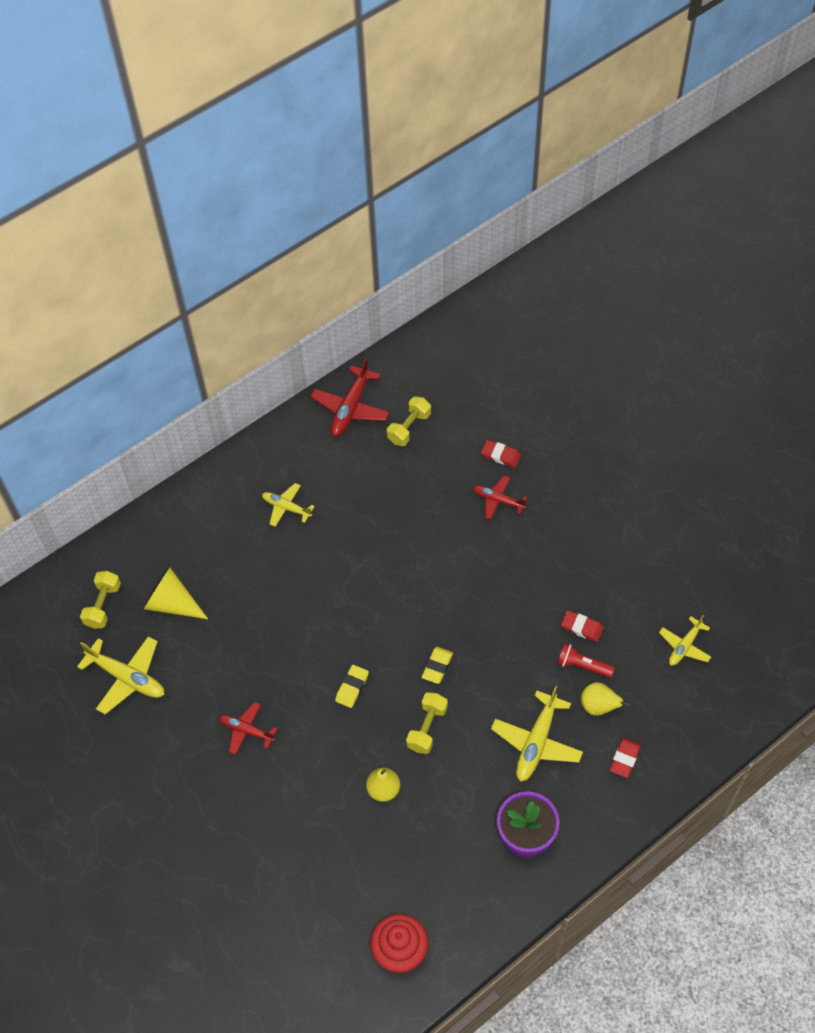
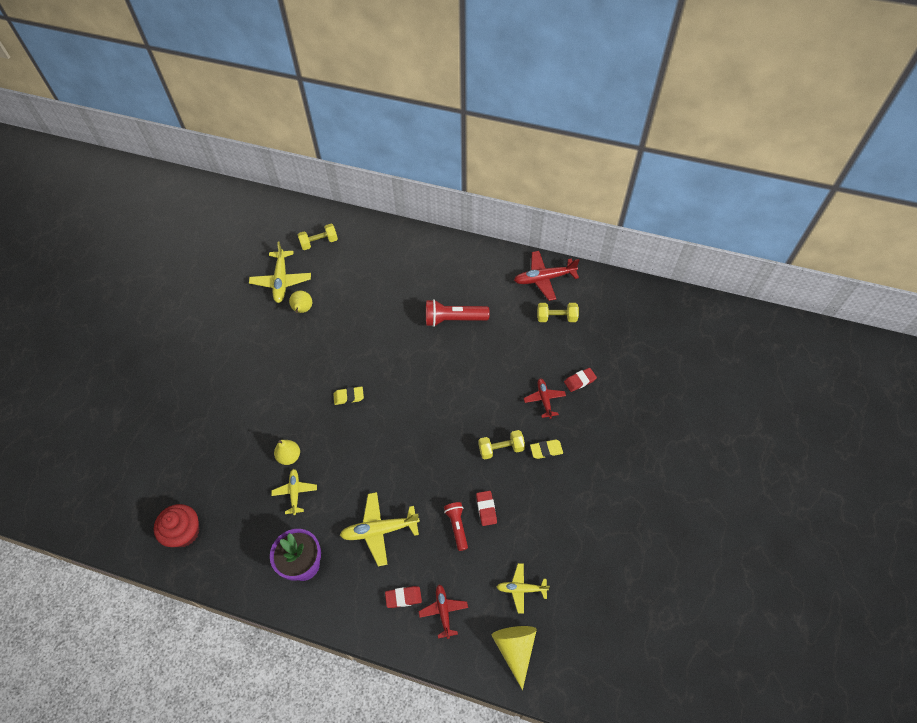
camera: 55 degrees right, 0 degrees up
(172, 603) = (343, 273): yellow cone -> yellow cone (515, 649)
(246, 731) = (284, 359): red plane -> red plane (443, 611)
(286, 507) = (447, 288): yellow plane -> yellow plane (295, 492)
(333, 525) = (453, 319): none -> red flashlight
(427, 728) = (348, 456): yellow dumbbell -> yellow dumbbell (501, 449)
(437, 666) = (395, 436): yellow eraser -> yellow eraser (546, 450)
(500, 455) = (580, 381): red eraser -> red eraser turned 75 degrees clockwise
(598, 707) = (432, 556): yellow pear -> yellow pear (302, 310)

